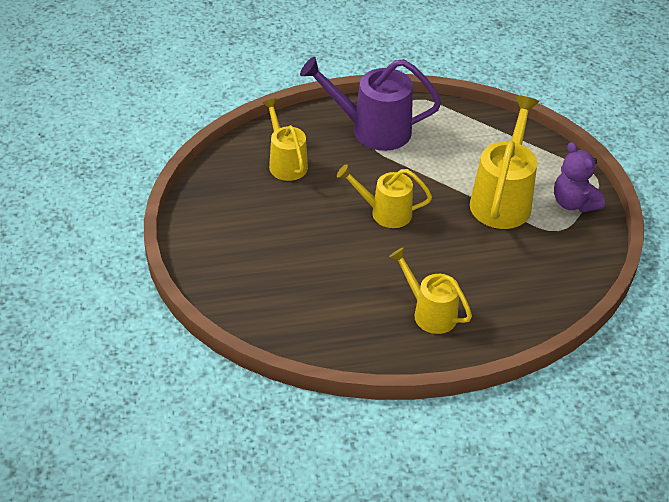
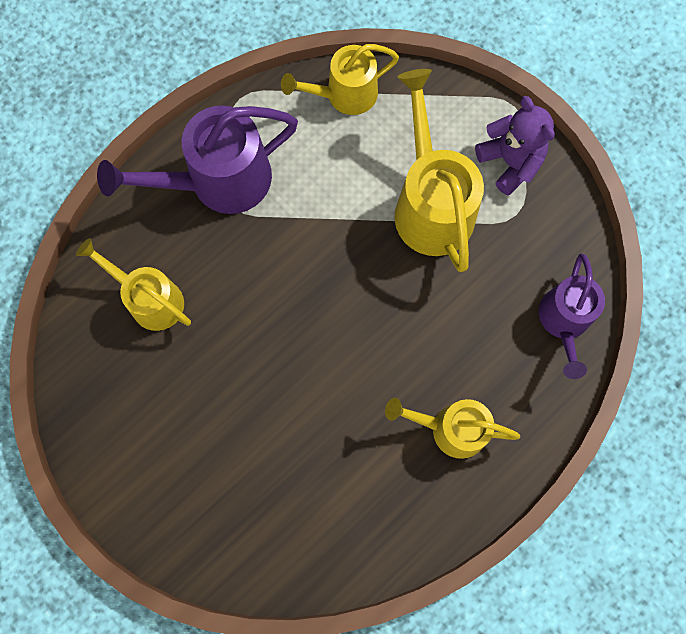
camera: 30 degrees left, 30 degrees up
(384, 212) = (312, 307): yellow watering can -> yellow watering can (344, 95)
(551, 297) = (564, 322): none -> purple watering can
(573, 203) = (510, 162): purple teddy bear -> purple teddy bear turned 150 degrees counterclockwise

